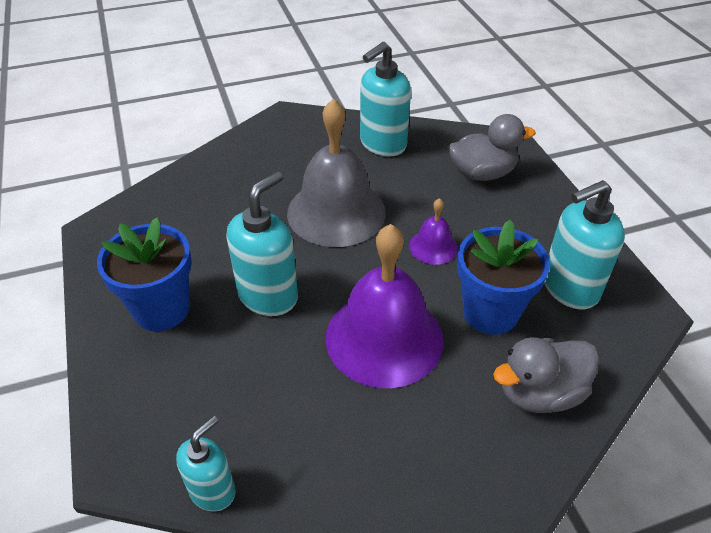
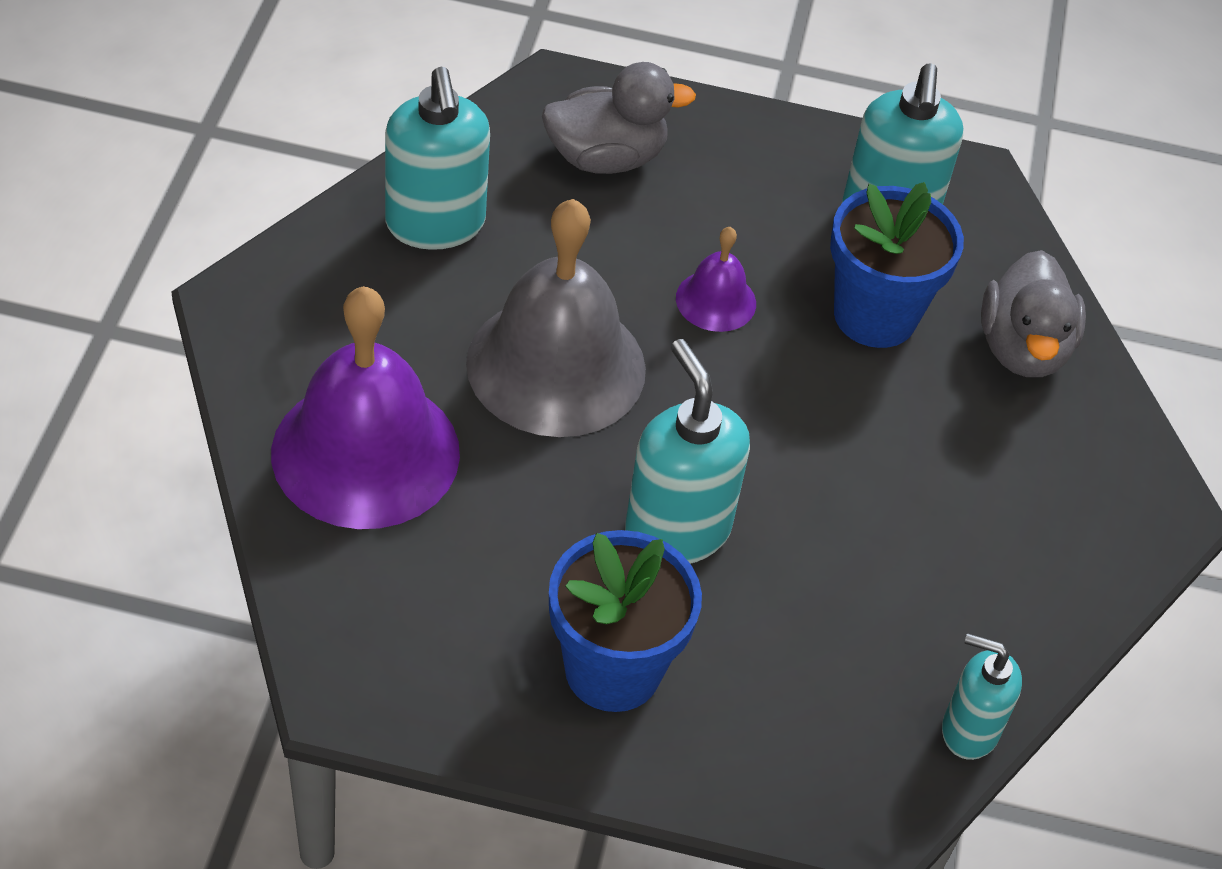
camera: 65 degrees left, 5 degrees up
(213, 490) = (969, 730): turquoise soap dispenser -> turquoise soap dispenser turned 45 degrees counterclockwise
(384, 338) = (843, 444): purple bell -> purple bell (365, 452)
(482, 173) = (606, 158): grey duck -> grey duck turned 60 degrees clockwise

